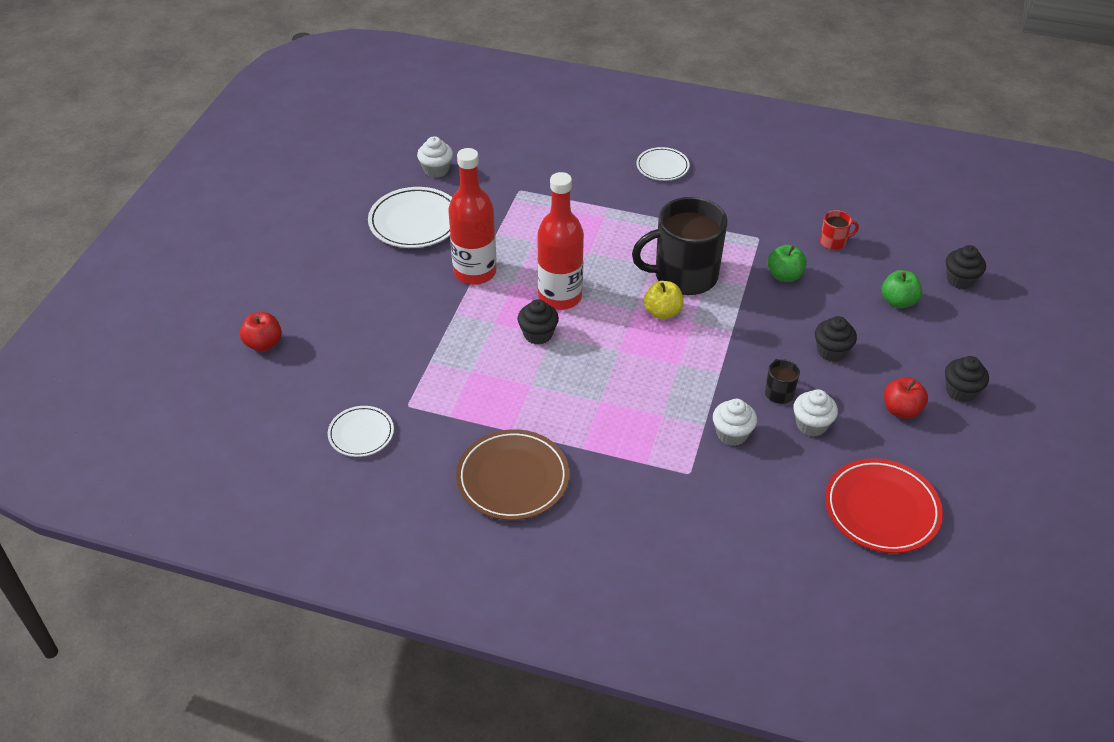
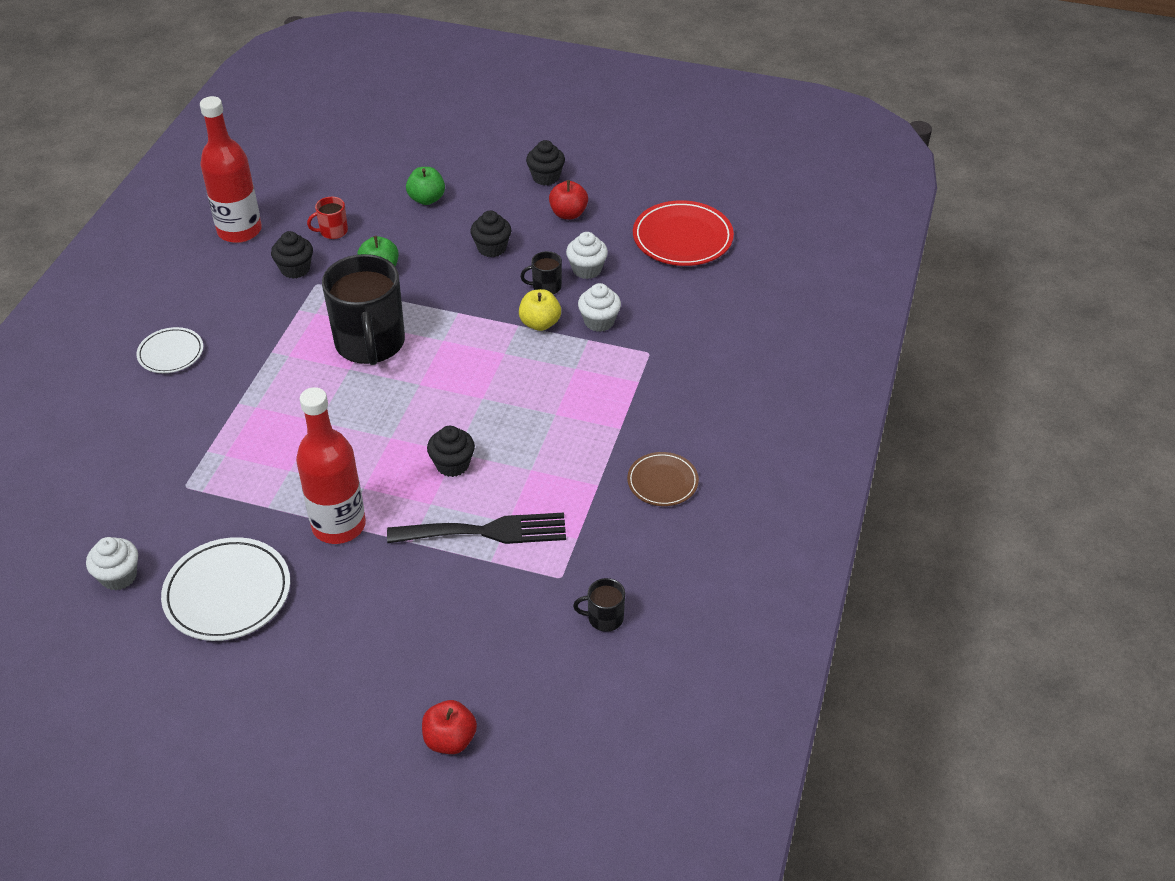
camera: 90 degrees left, 0 degrees up
(361, 433) = (604, 618): white plate -> black mug
(461, 358) = (486, 531): none -> black fork
(513, 478) = (662, 482): brown plate -> brown plate, size x0.60
(560, 297) = (392, 446): red bottle -> red bottle (239, 231)
(662, 312) = (426, 362): yellow apple -> yellow apple (540, 323)
(833, 242) = (333, 231): red mug -> red mug turned 105 degrees counterclockwise
(960, 280) = (401, 158): black cupcake -> black cupcake (295, 269)

